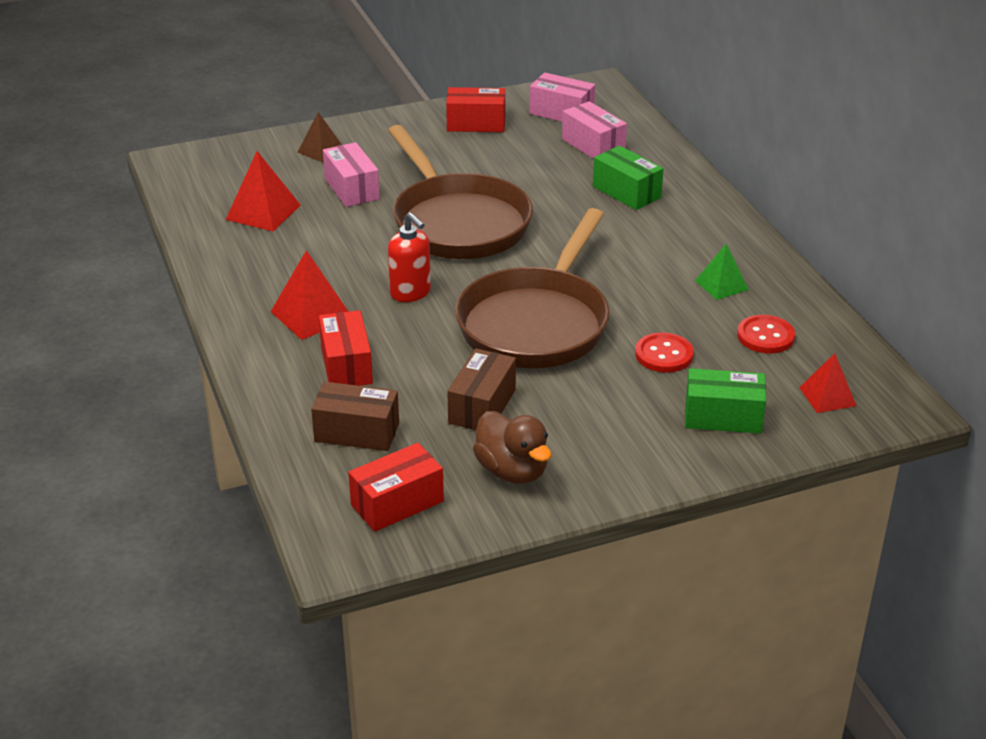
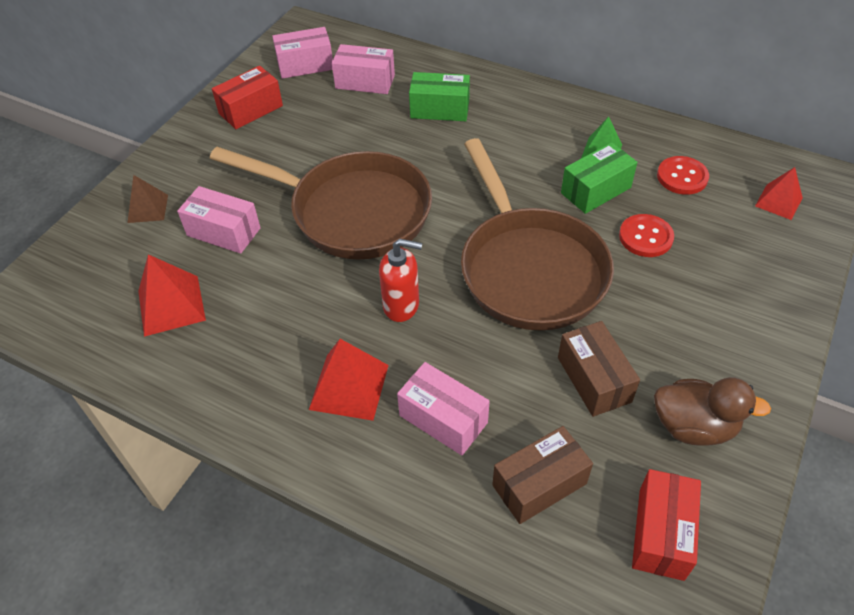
camera: 40 degrees left, 15 degrees up
(346, 365) = (443, 419): red box -> pink box
(723, 417) = (748, 265): green box -> green box (595, 190)

